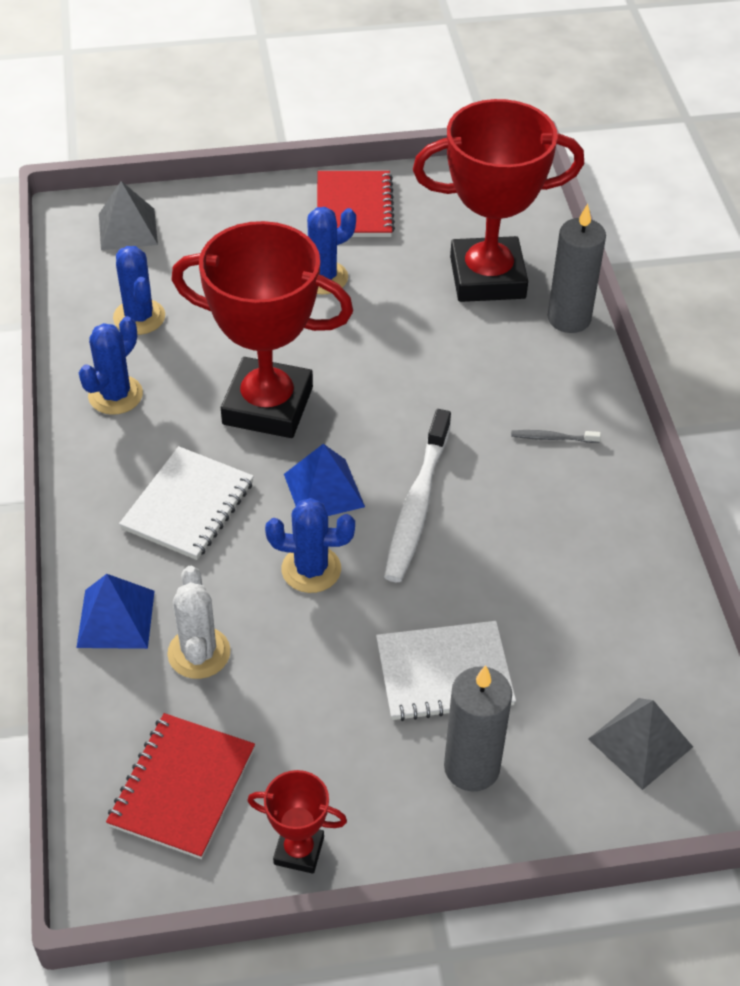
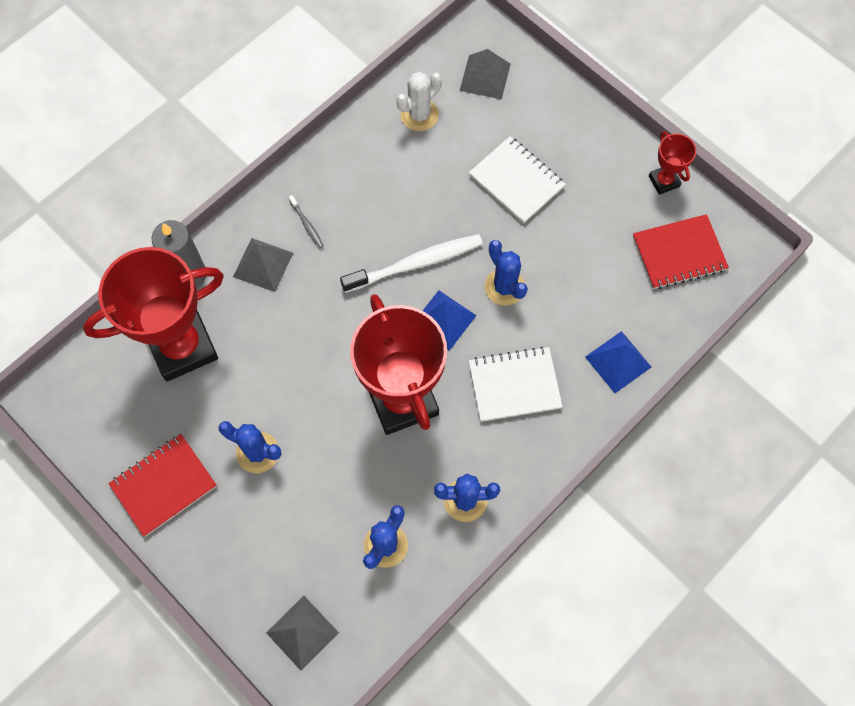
camera: 125 degrees left, 20 degrees up
(199, 653) = (602, 303): white cactus -> white cactus (419, 115)
(471, 767) = (559, 138): grey candle -> none
(487, 278) = (182, 347): red trophy -> red trophy turned 75 degrees counterclockwise
(531, 378) = (263, 264): none -> grey pyramid

